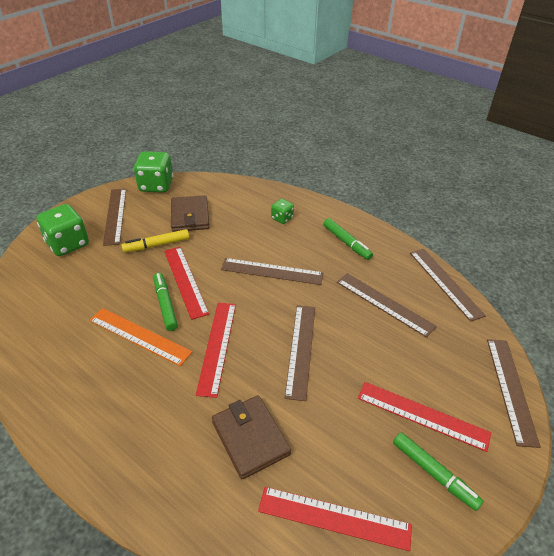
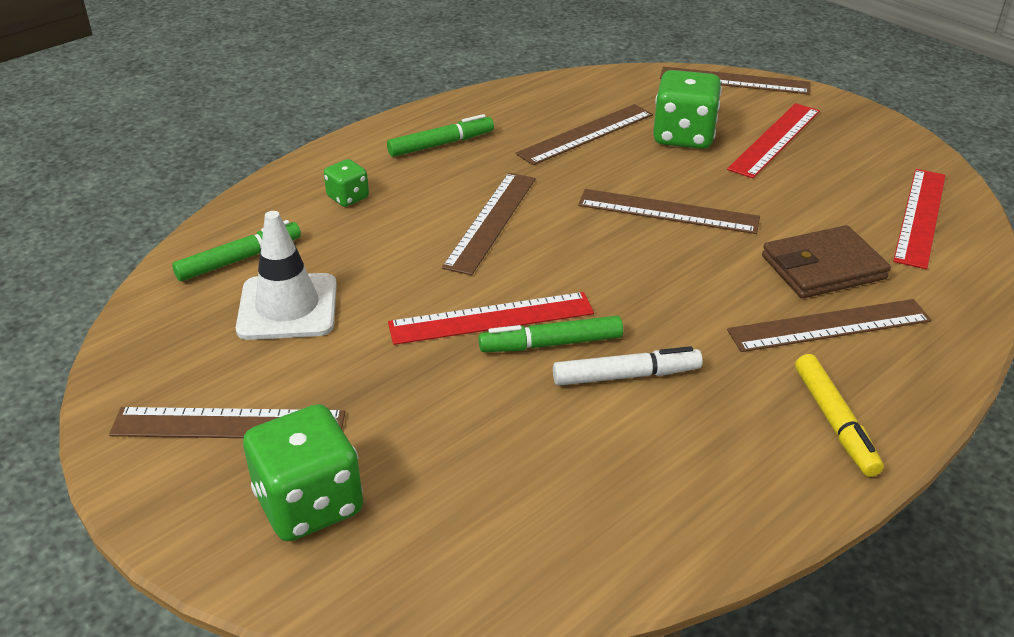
camera: 80 degrees left, 5 degrees down
(139, 336) = (626, 375): orange ruler -> white marker
(156, 185) = (136, 357): green dice -> green dice (683, 136)
(157, 245) = (369, 355): yellow marker -> yellow marker (835, 422)
(190, 216) = (288, 307): brown wallet -> white traffic cone
(217, 346) = (657, 288): red ruler -> none
(434, 473) = (851, 146): green marker -> green marker (239, 259)
(445, 283) = (553, 84): brown ruler -> brown ruler (829, 325)

